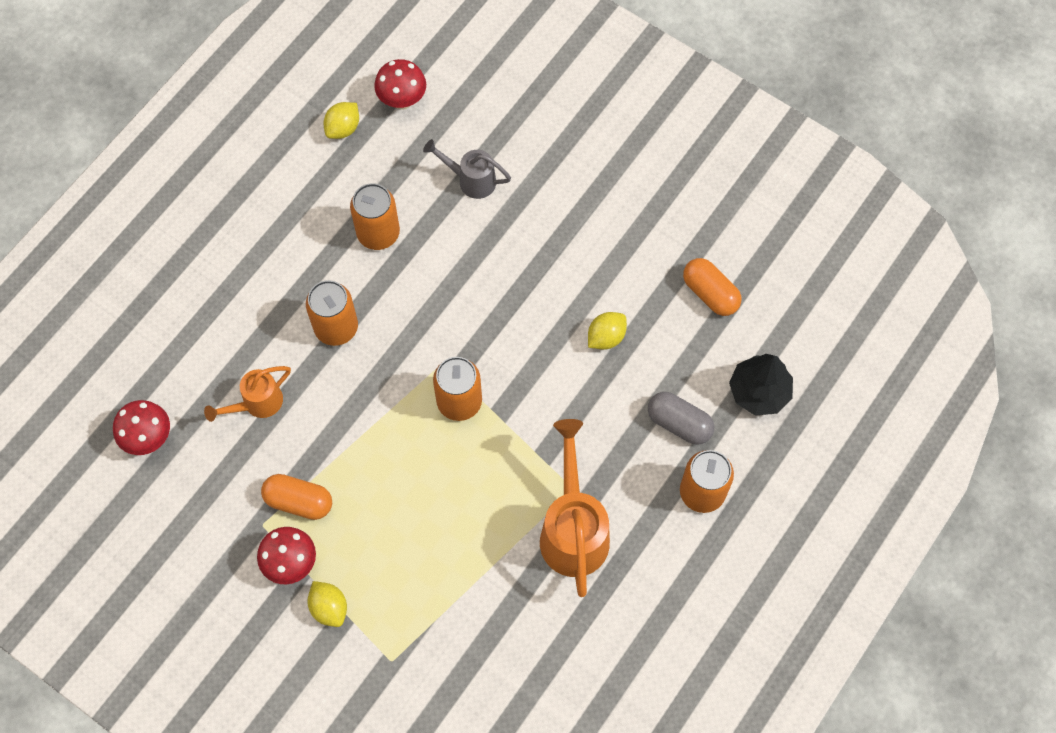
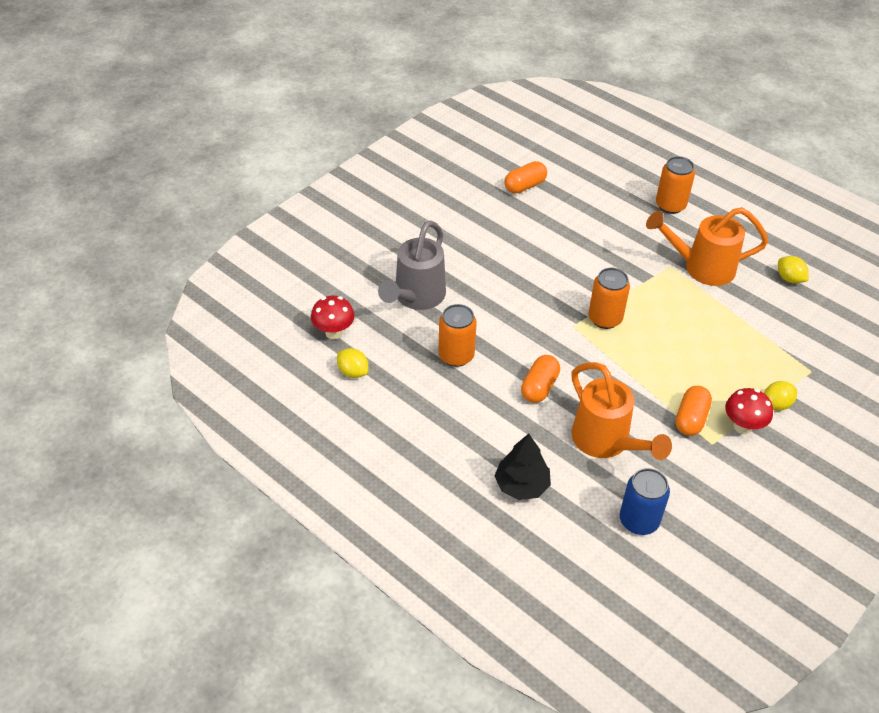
camera: 85 degrees left, 20 degrees down
(148, 438) = (639, 521): red mushroom -> blue can
(257, 403) = (606, 442): orange watering can -> orange watering can, size x1.74
(336, 327) = (539, 387): orange can -> orange capsule
(471, 180) = (416, 297): grey watering can -> grey watering can, size x1.74
(606, 337) = (555, 238): yellow lemon -> yellow lemon (789, 279)
(679, 423) = (621, 210): grey capsule -> none
(759, 392) = (598, 173): black tree -> black tree (522, 485)

